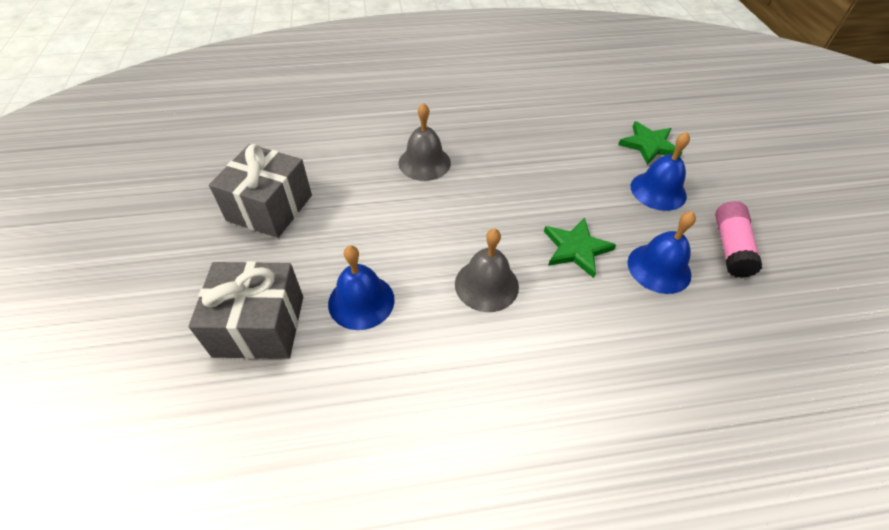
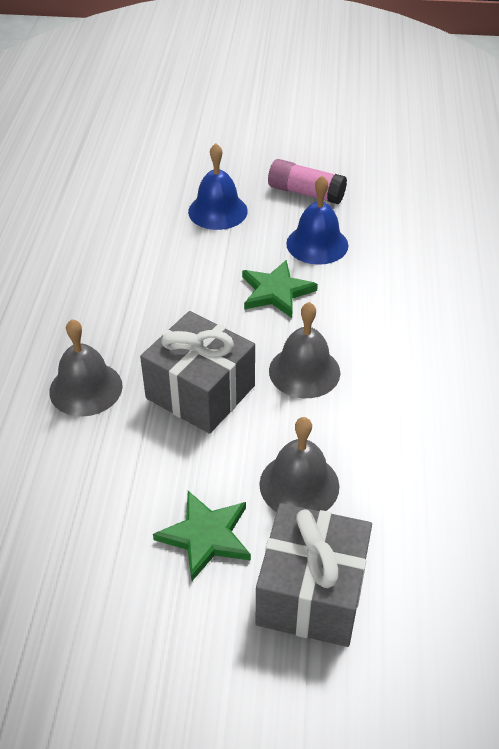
camera: 75 degrees left, 5 degrees down
(270, 208) = (102, 575): grey gift -> grey gift (200, 392)
(361, 301) = (299, 485): blue bell -> grey bell
(649, 145) = (147, 194): green star -> green star (206, 536)

